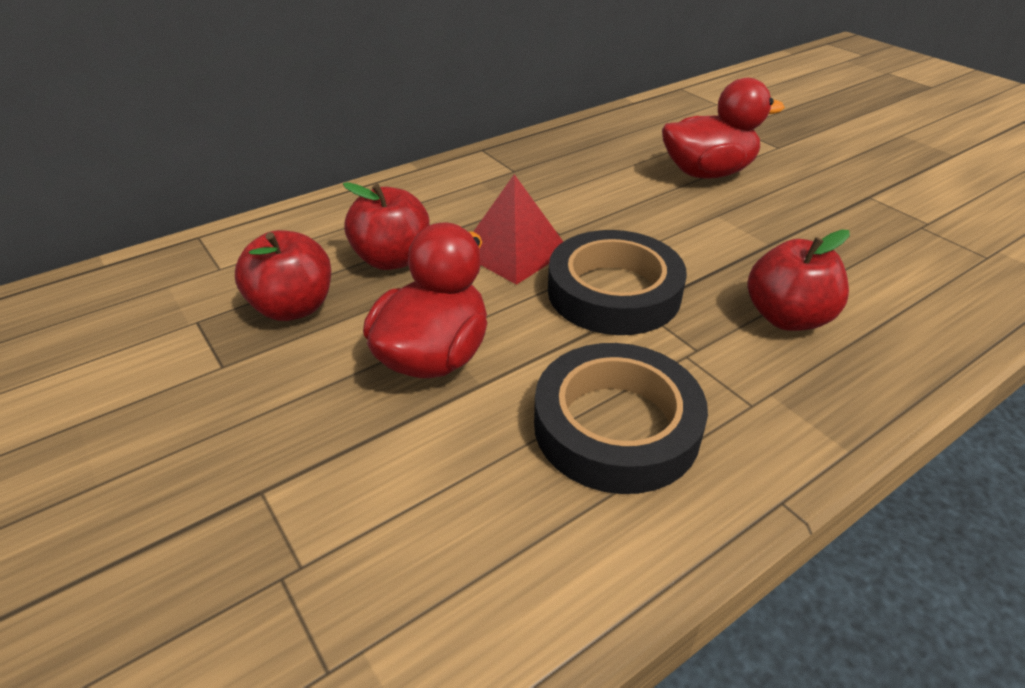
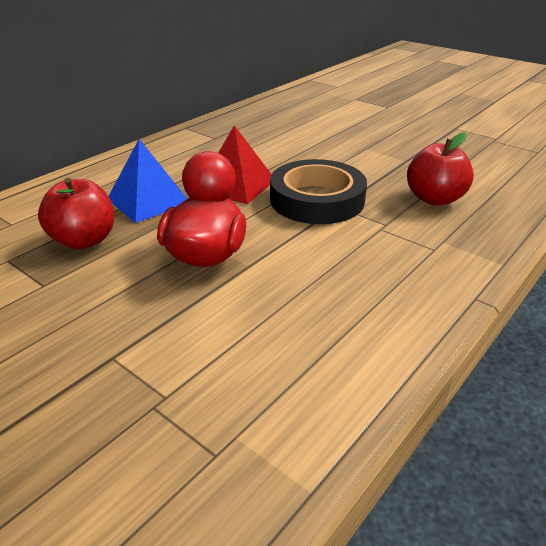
camera: 15 degrees left, 5 degrees down
(392, 259) = (148, 201): red apple -> blue pyramid
(616, 426) = (353, 274): black tape -> none
(707, 173) = (349, 125): red duck -> none

